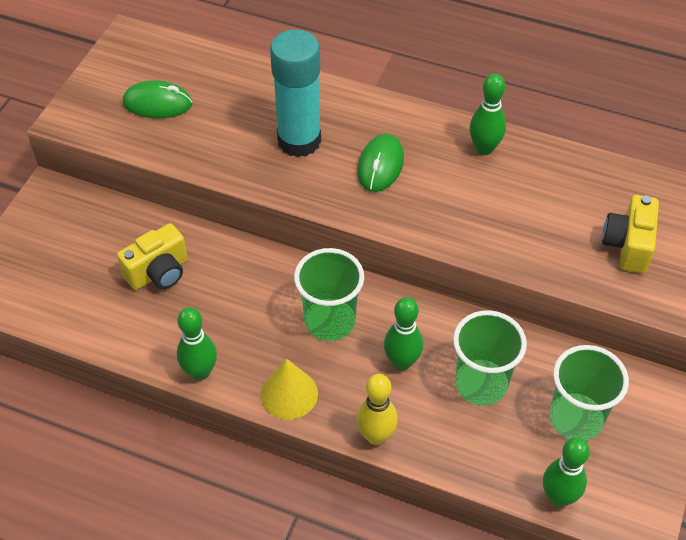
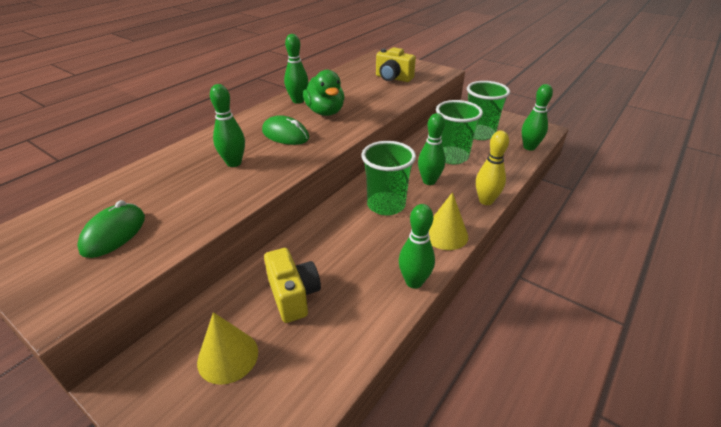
camera: 75 degrees left, 15 degrees down
(82, 248) = (228, 356): none -> yellow cone
(299, 141) = (234, 163): turquoise glue stick -> green bowling pin
(462, 188) = (325, 112): none -> green duck

